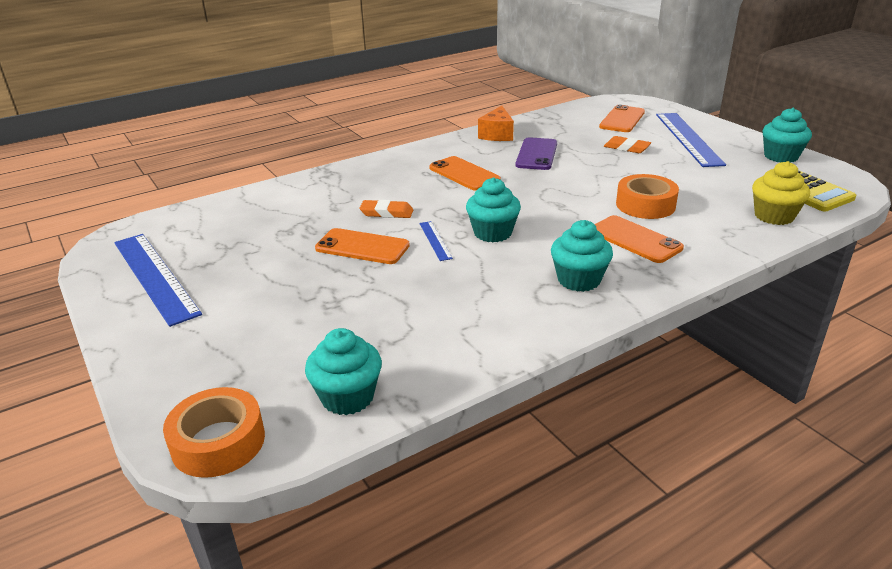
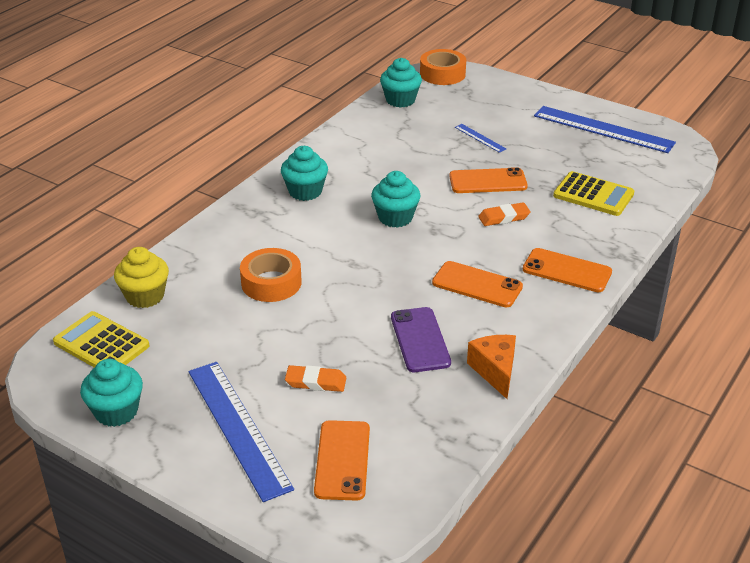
camera: 155 degrees right, 5 degrees up
(279, 214) = (593, 195): none -> yellow calculator
(435, 240) = (437, 200): blue ruler -> blue ruler (480, 138)
(635, 239) = (272, 238): orange phone -> orange phone (567, 271)

